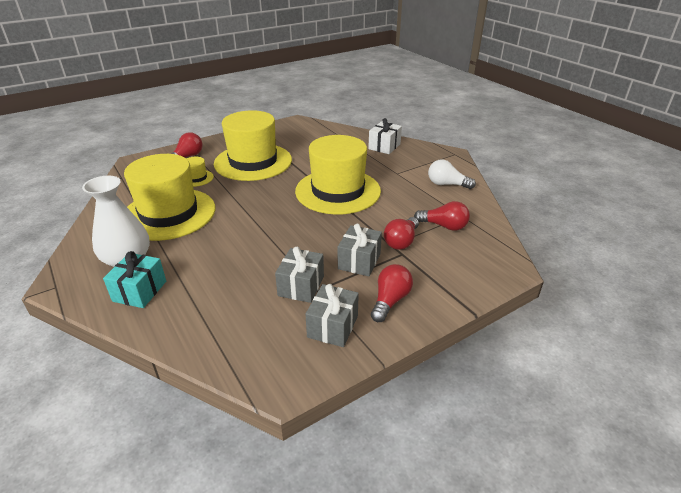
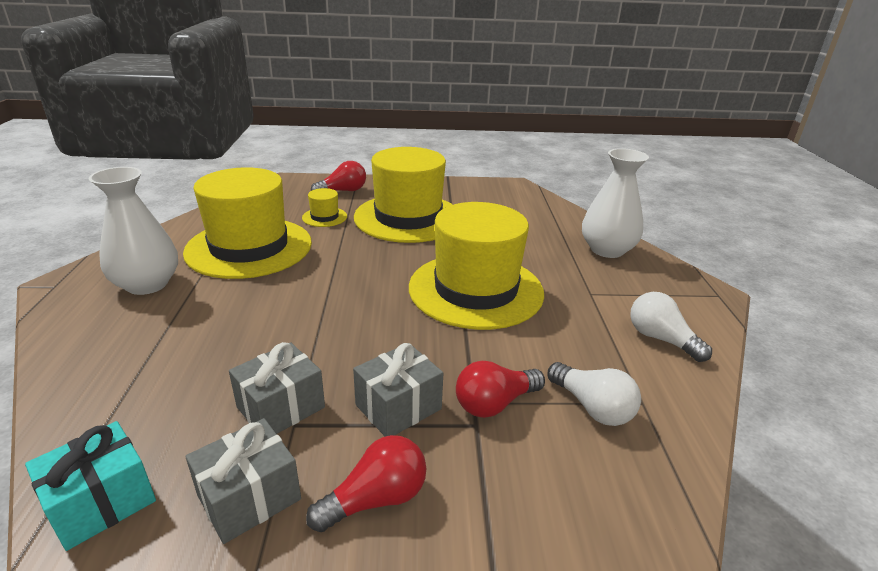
camera: 30 degrees right, 5 degrees down
(140, 291) = (111, 327): turquoise gift -> turquoise gift (101, 502)
(384, 146) = (607, 250): white gift -> white vase
(444, 226) = (592, 407): red light bulb -> white light bulb

